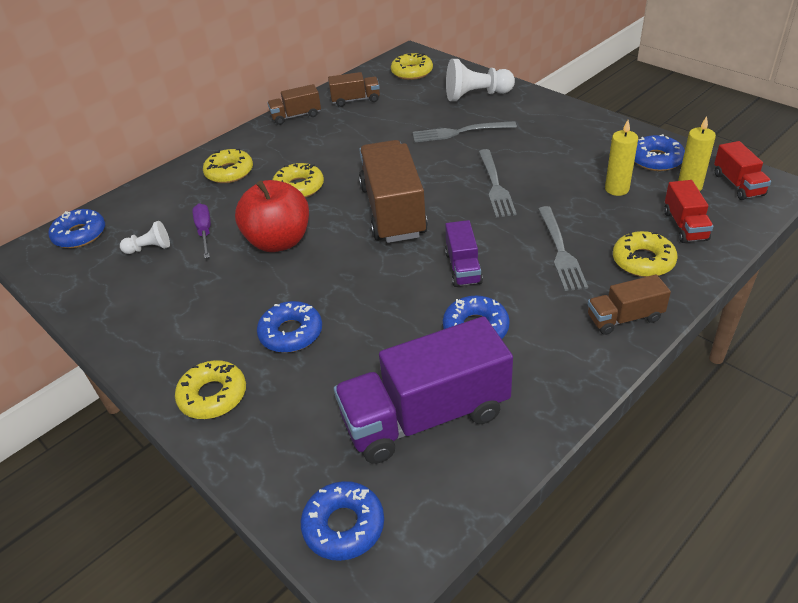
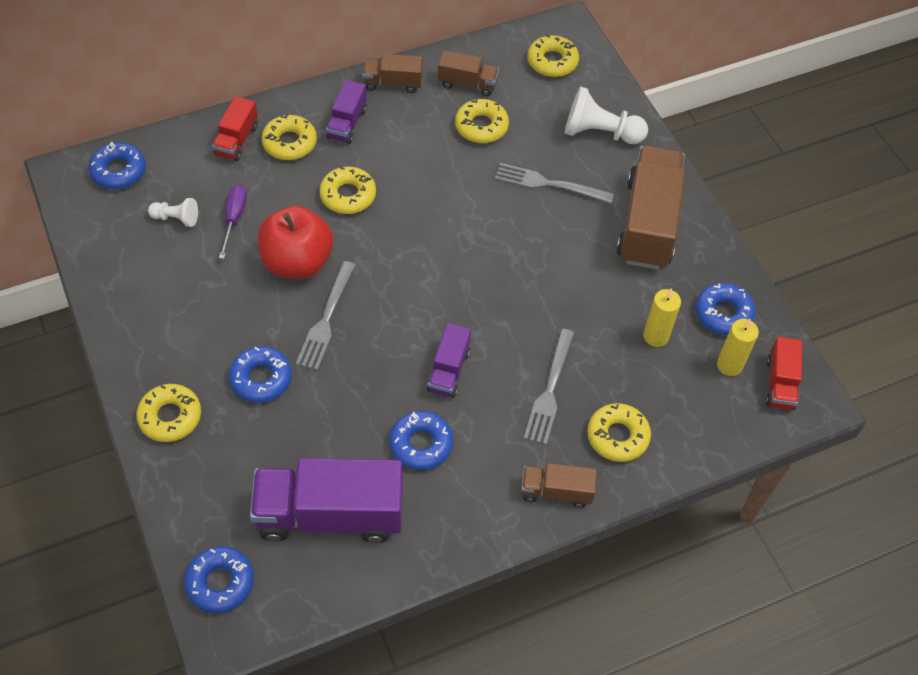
camera: 15 degrees right, 15 degrees up
(272, 147) = (347, 123): none -> purple truck
(383, 118) = (481, 126): none -> yellow donut
(393, 211) = (422, 269): brown truck -> brown truck (648, 223)
(495, 186) = (540, 278): grey fork -> grey fork (326, 319)
(685, 225) = (687, 412): red truck -> red truck (237, 140)

